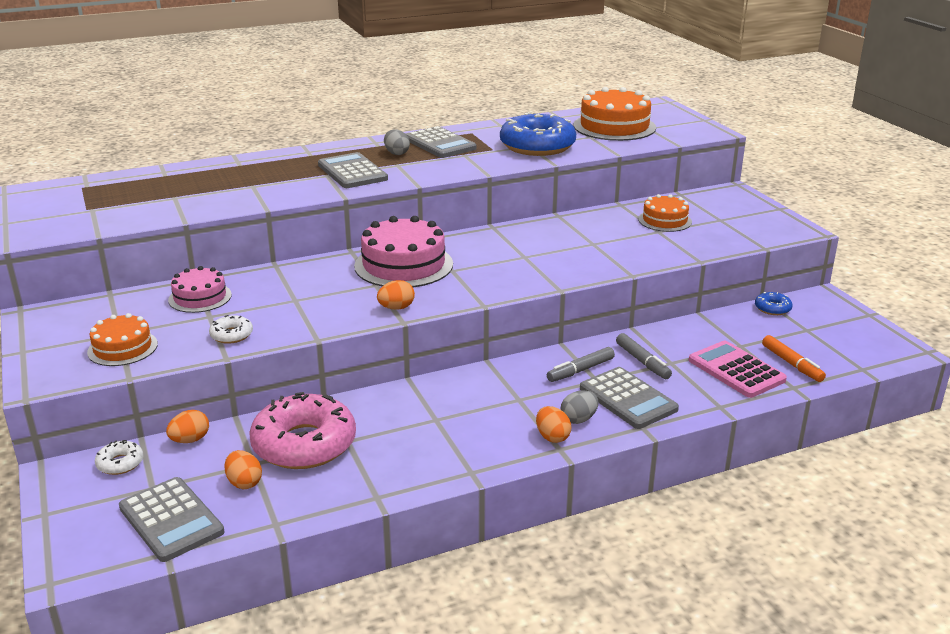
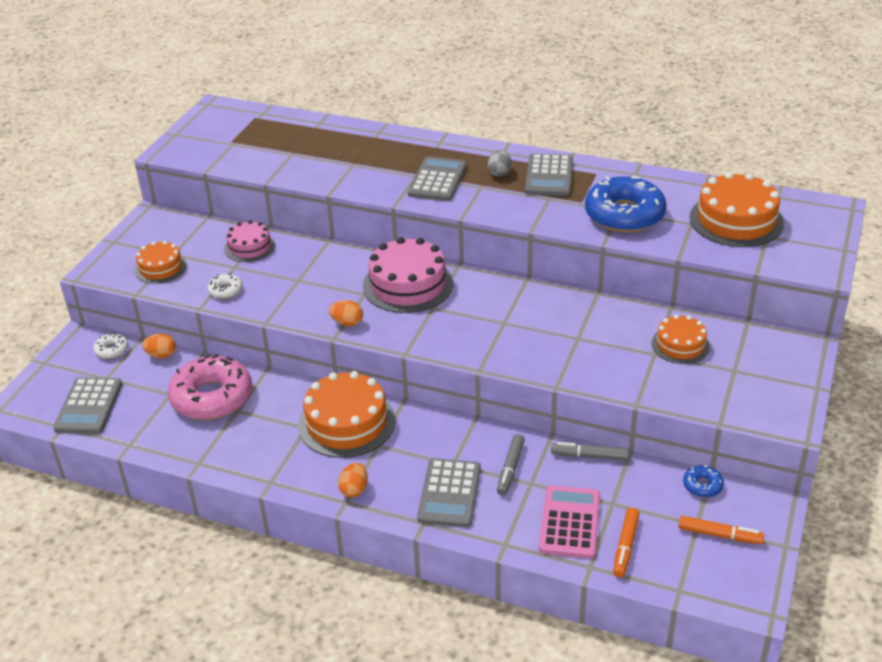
camera: 45 degrees right, 10 degrees up
(244, 483) = (149, 405): orange egg -> none
(466, 398) = (346, 423): none -> orange cake
(578, 419) = (391, 487): grey egg -> none
(580, 370) = (454, 448): grey marker -> grey marker (589, 456)
(828, 328) = (719, 535): none -> orange marker

